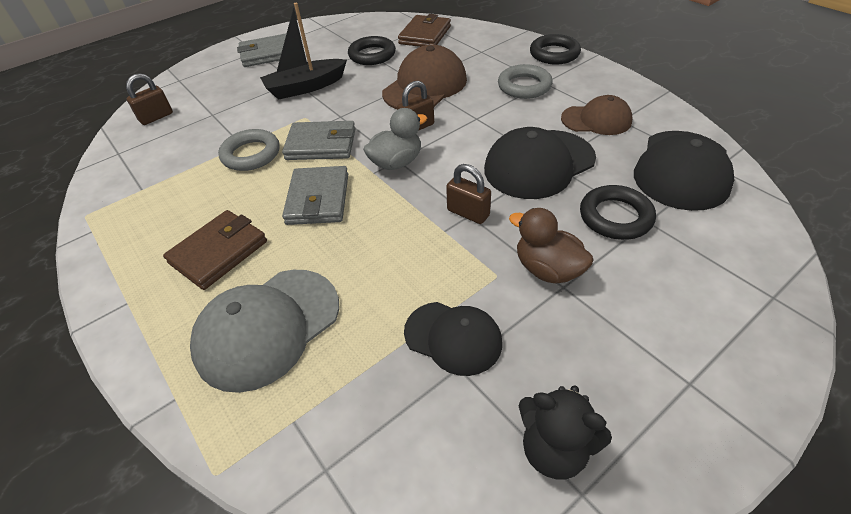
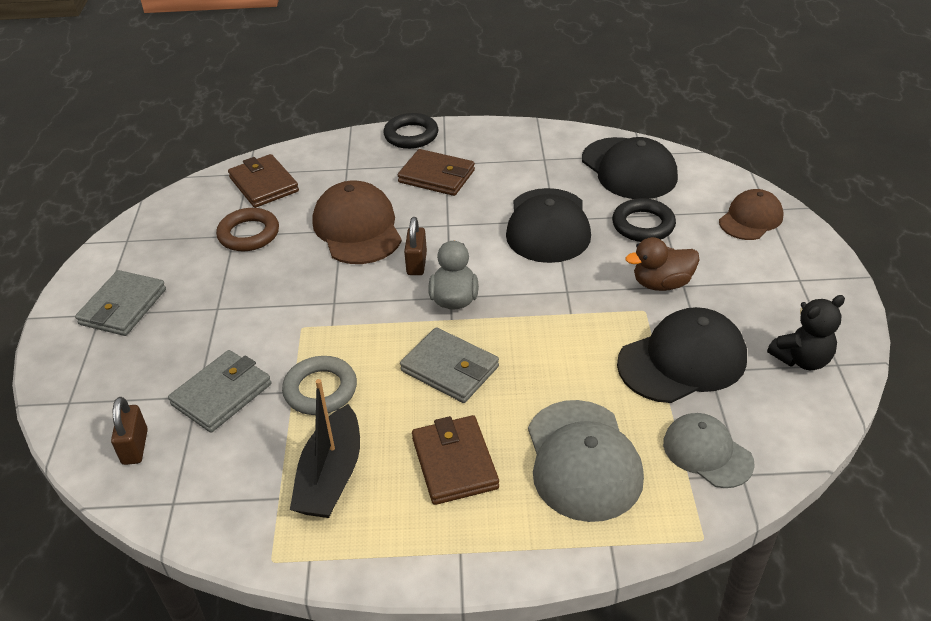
camera: 55 degrees left, 5 degrees down
(306, 87) = (244, 305): black boat -> black boat (331, 476)
(321, 144) = (366, 334): grey wallet -> grey wallet (222, 394)
(337, 421) = (707, 453): none -> grey cap
(372, 55) = (249, 234): black ring -> brown ring
(453, 337) = (682, 360): black cap -> black cap, size x1.57
(468, 213) = (564, 291): brown padlock -> none
(524, 86) = (436, 176): grey ring -> brown wallet
(596, 120) = (529, 169): brown cap -> brown cap (750, 219)

